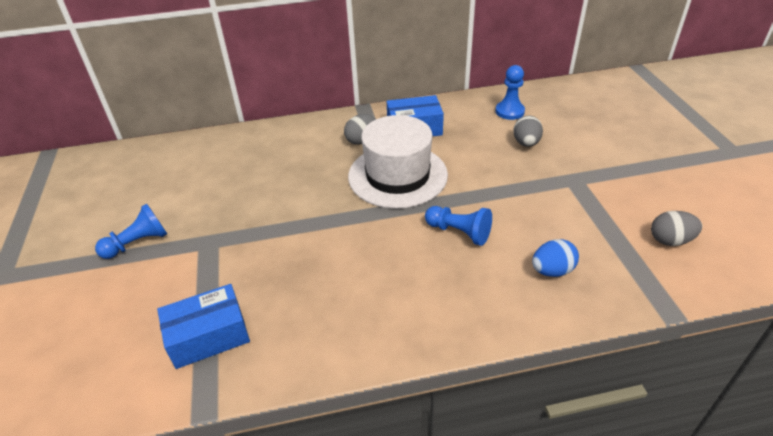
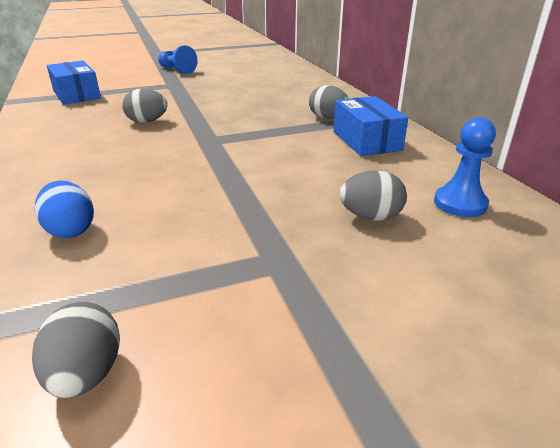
camera: 80 degrees right, 10 degrees down
(339, 253) = (147, 121): none -> grey egg
(397, 175) = (266, 137): white hat -> none
(459, 232) = (163, 170): blue pawn -> none

